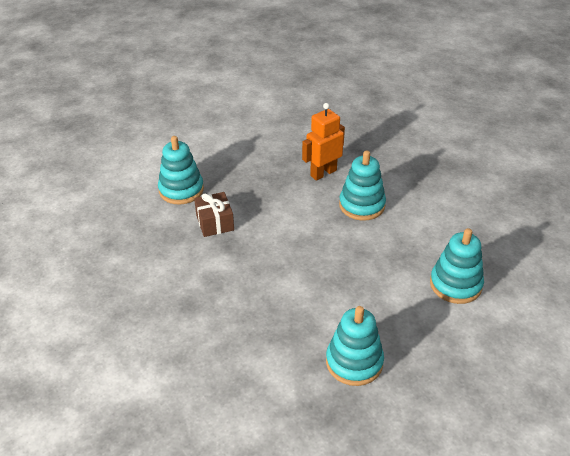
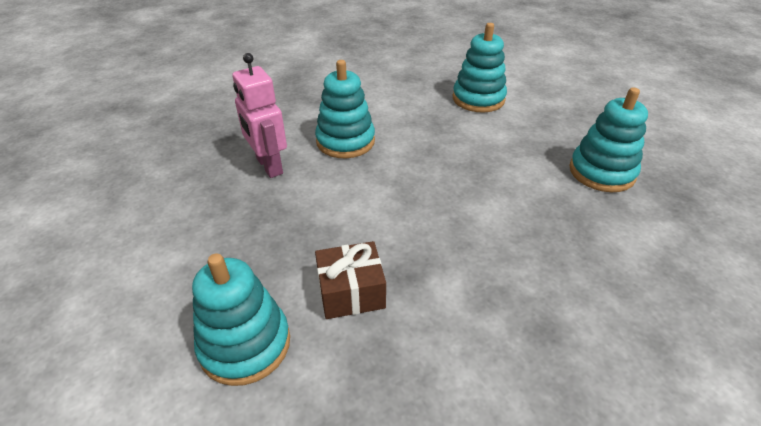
camera: 85 degrees left, 0 degrees up
(323, 173) = (269, 166): orange robot -> pink robot

